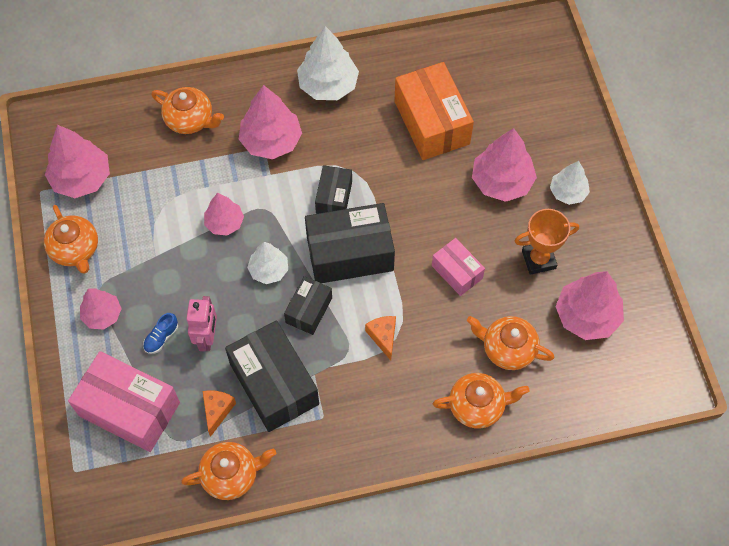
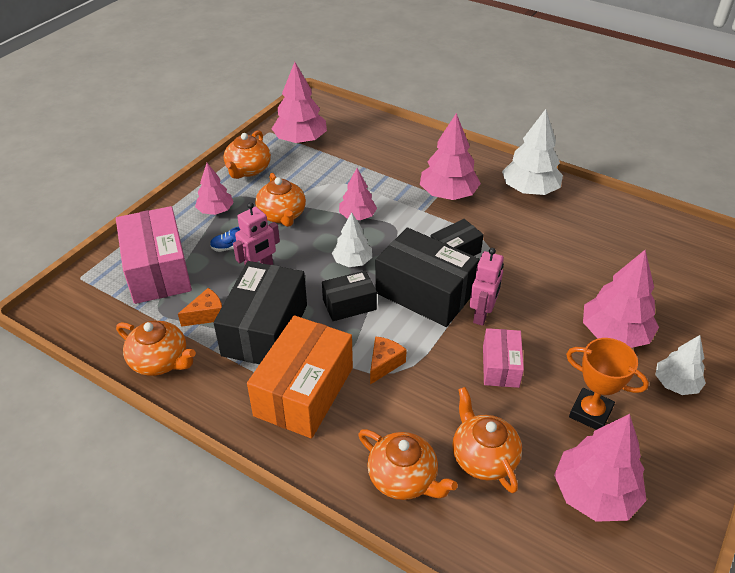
camera: 45 degrees right, 20 degrees down
(190, 120) = (406, 153): orange teapot -> orange teapot (282, 215)
(406, 239) = (482, 314): none -> pink robot
(431, 122) = (591, 258): orange box -> orange box (304, 391)

